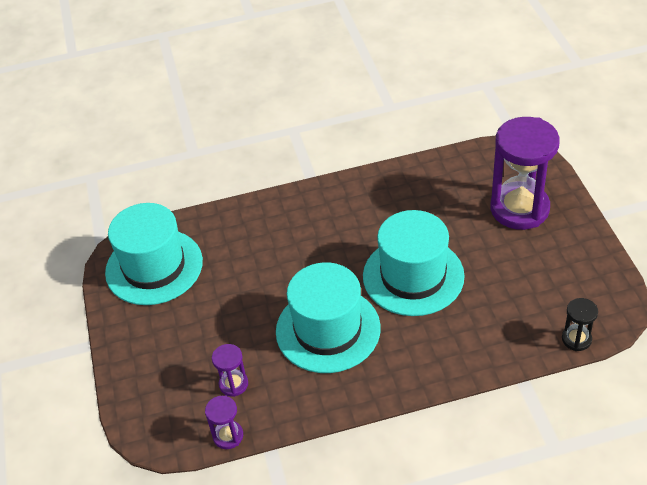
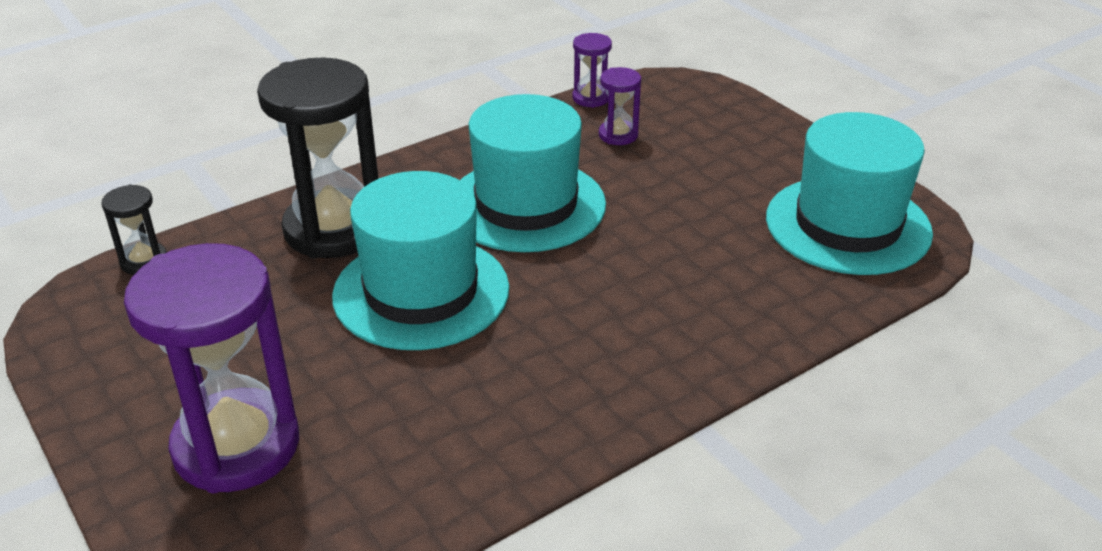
camera: 155 degrees right, 10 degrees down
(454, 338) = (334, 229): none -> black hourglass

